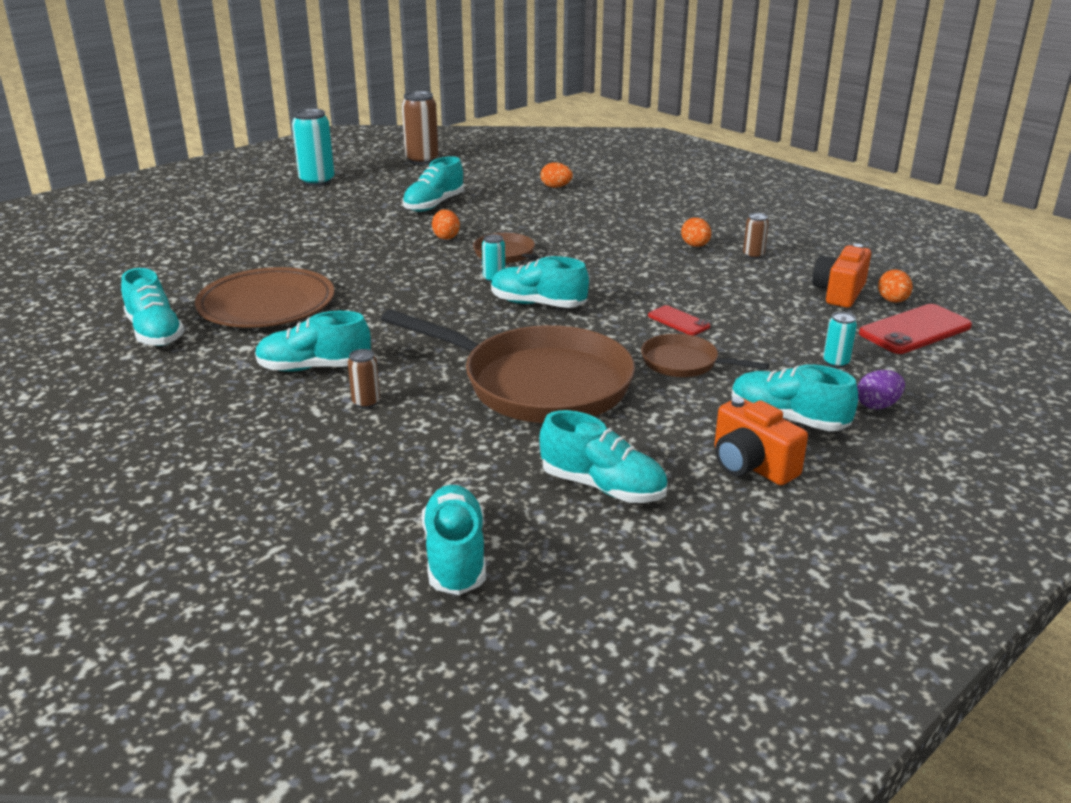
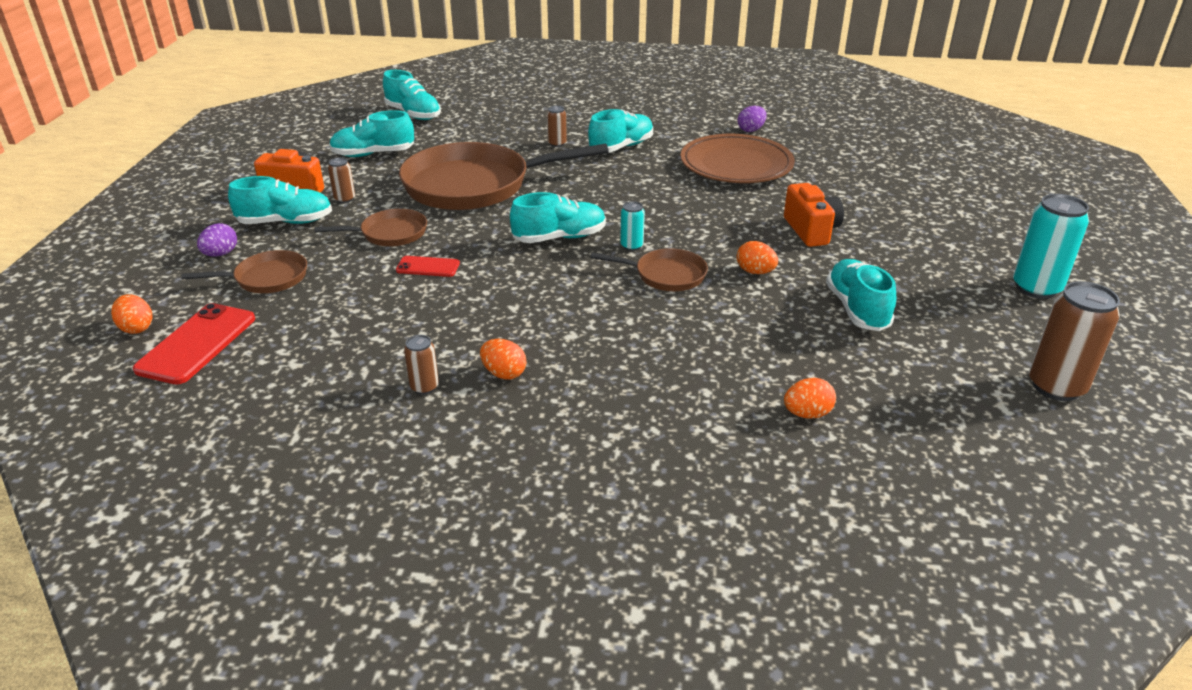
camera: 140 degrees right, 5 degrees up
(155, 333) = (751, 130): turquoise shoe -> purple egg
(699, 424) = (345, 199): none -> brown can
(835, 362) = (266, 278): turquoise can -> brown pan
(839, 293) = (293, 365): orange camera -> orange camera (811, 231)
(892, 301) = (228, 377): orange egg -> orange egg (136, 328)

